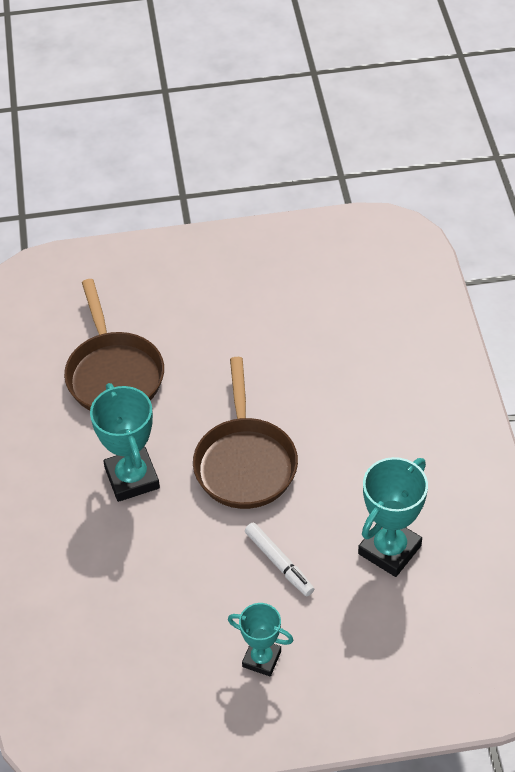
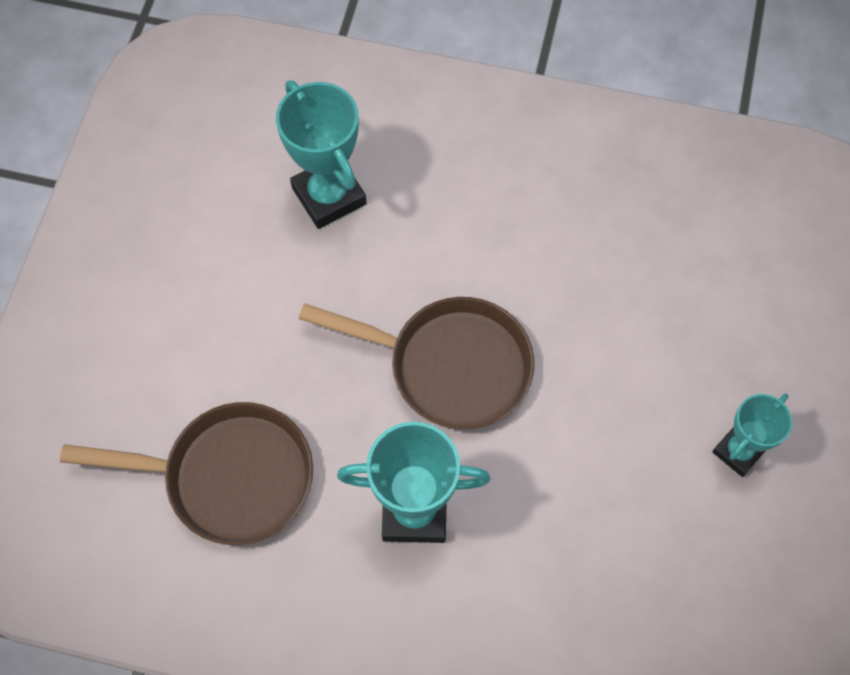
camera: 70 degrees left, 15 degrees up
(279, 563) = (613, 382): white marker -> none
(389, 550) = (640, 257): turquoise trophy -> turquoise trophy (329, 196)

